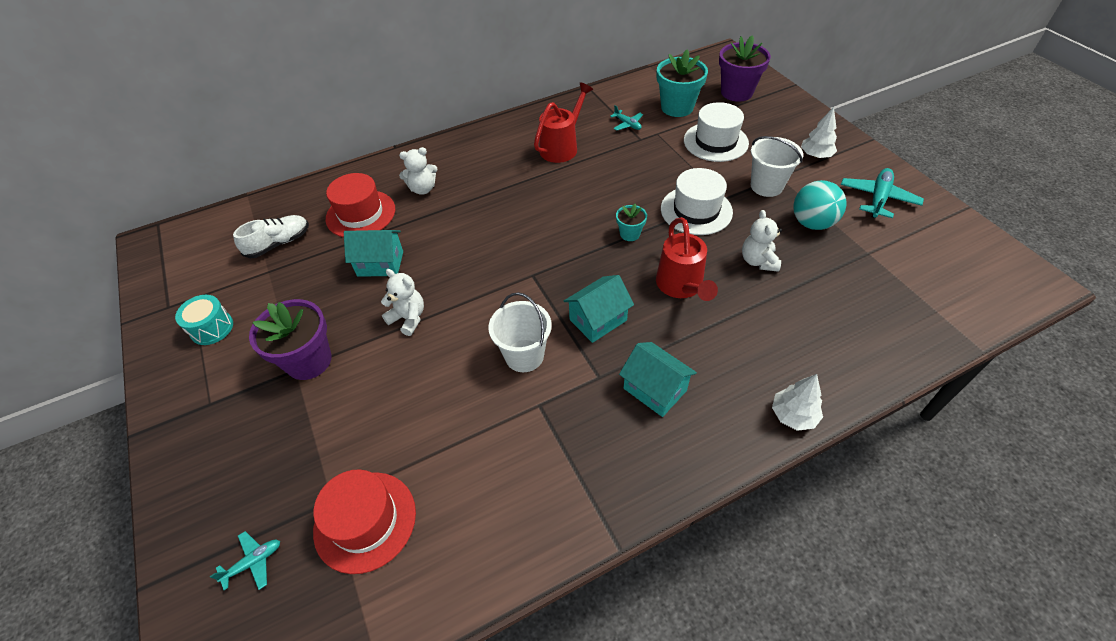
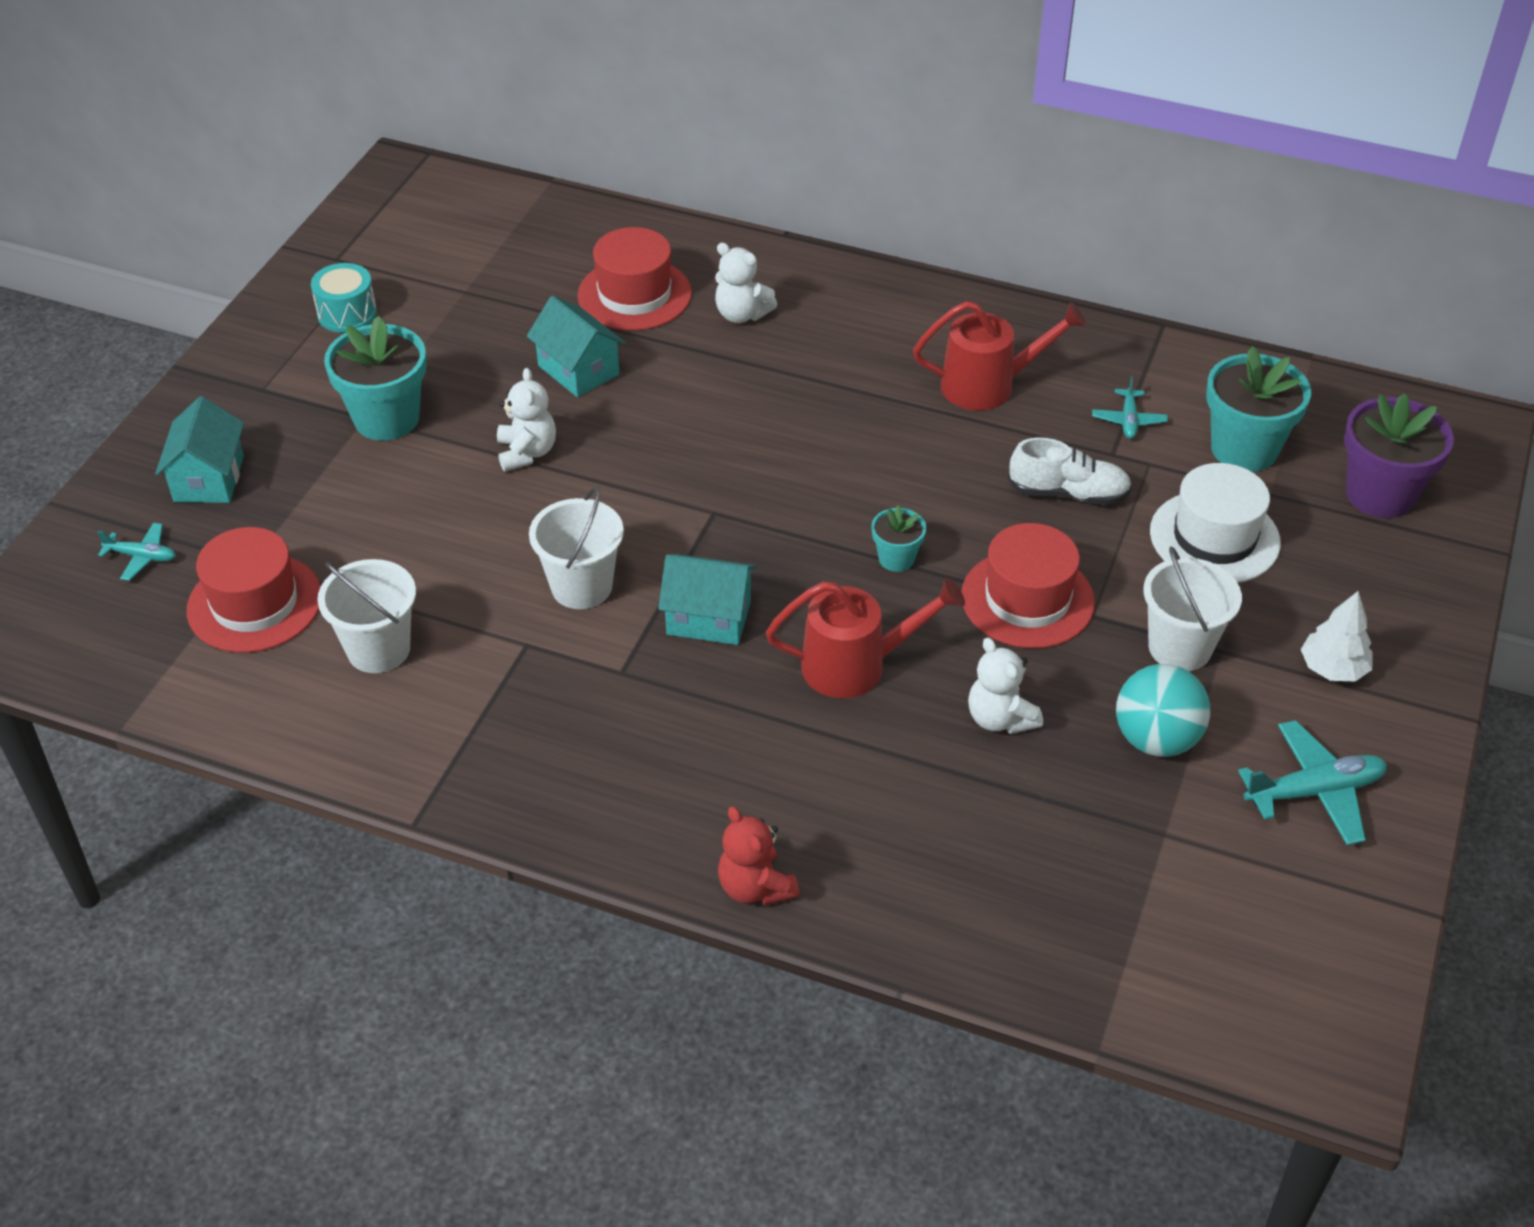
camera: 45 degrees right, 5 degrees down
(279, 243) = (512, 266): white shoe -> white shoe (1068, 493)
(309, 361) = (386, 418): purple flower pot -> turquoise flower pot
(470, 478) = (378, 649): none -> white bucket
(655, 389) = (656, 733): turquoise house -> turquoise house (209, 479)
(681, 287) = (857, 665): red watering can -> red watering can turned 135 degrees counterclockwise
(696, 210) = (1027, 599): white hat -> red hat
(758, 261) = (1000, 718): white teddy bear -> white teddy bear turned 75 degrees counterclockwise
(793, 415) = (755, 887): white tree -> red teddy bear

